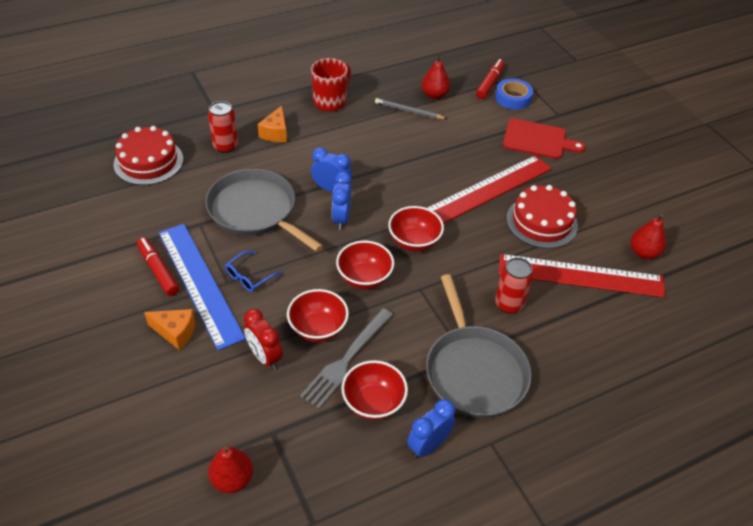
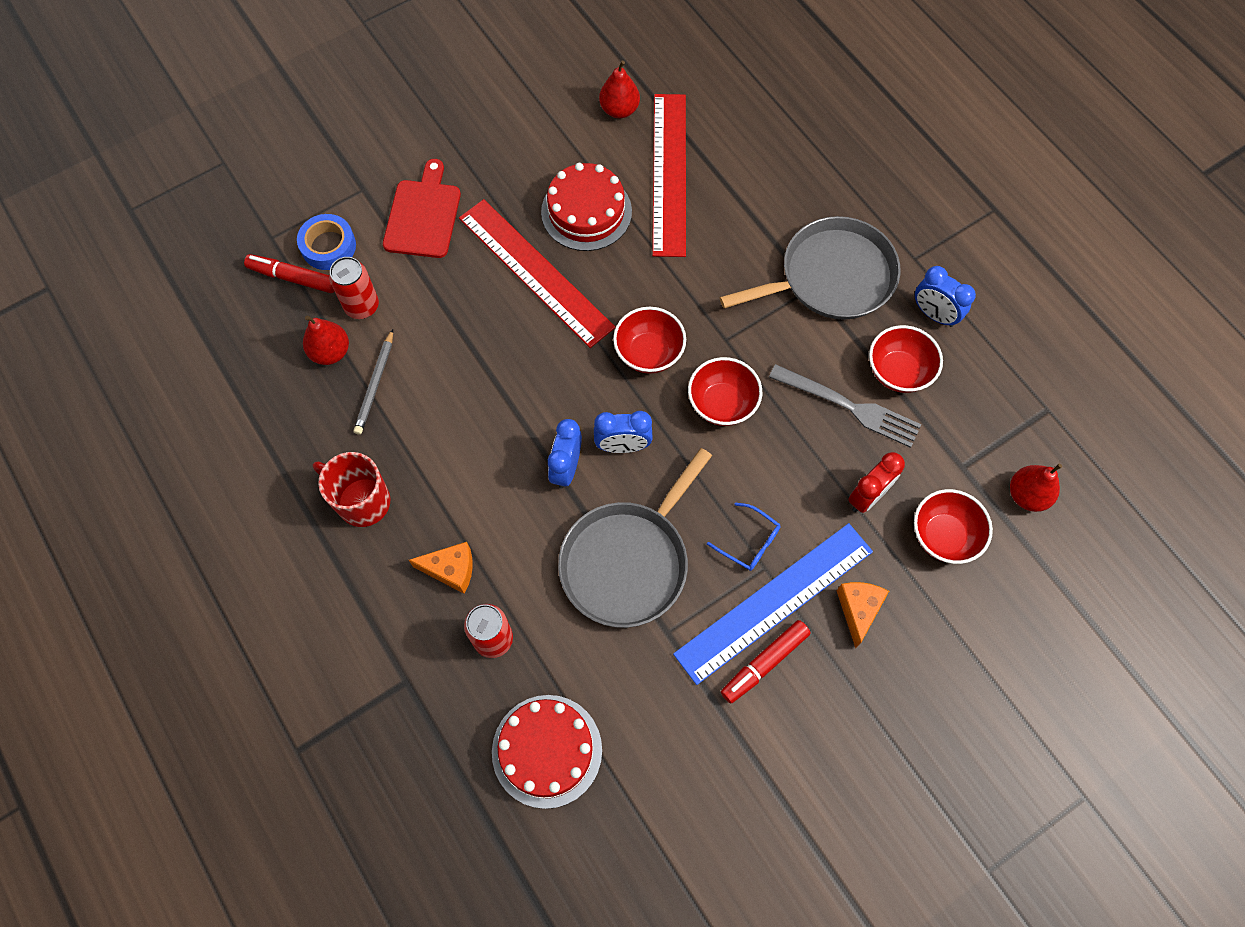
camera: 95 degrees left, 20 degrees up
(318, 329) = (813, 444): red bowl -> red bowl (943, 536)
(509, 304) = (728, 245): red can -> red can (362, 306)

